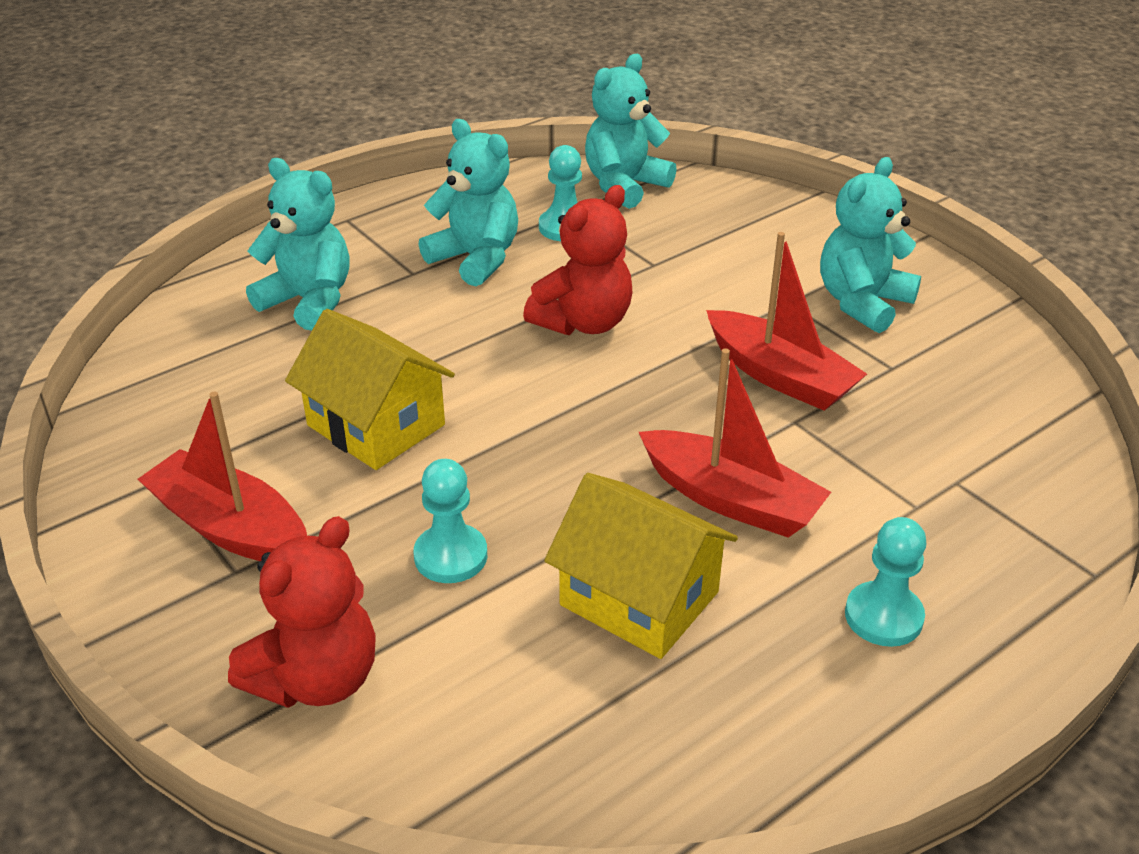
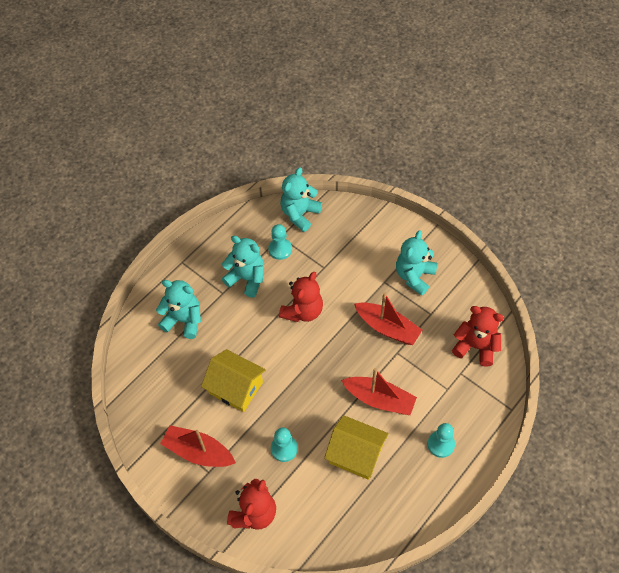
camera: 10 degrees left, 20 degrees up
(1002, 438) = (475, 346): none -> red teddy bear

